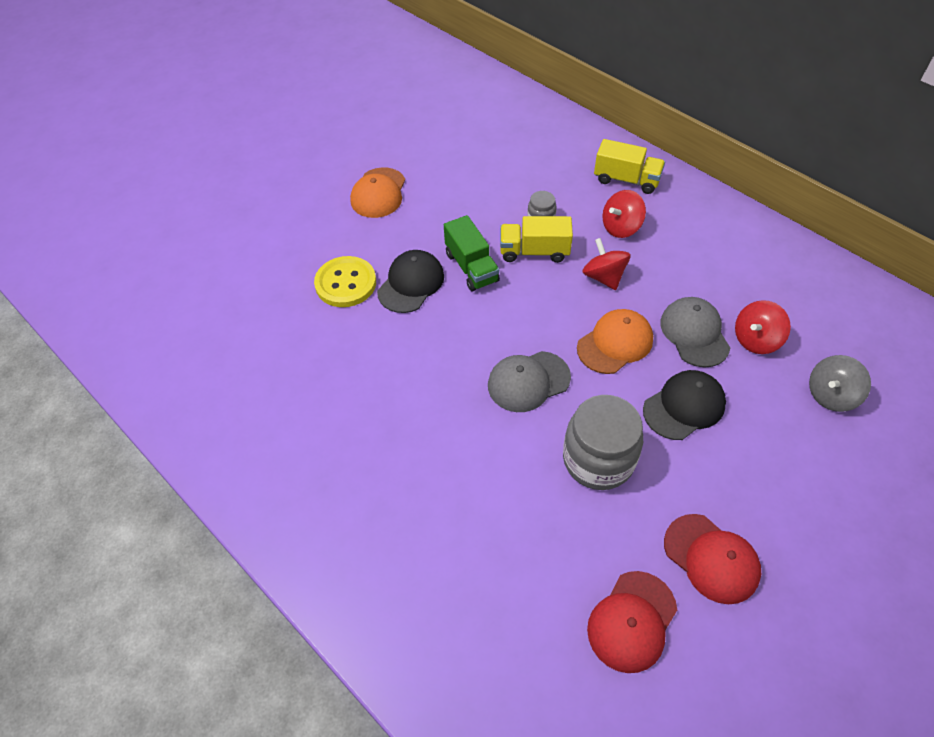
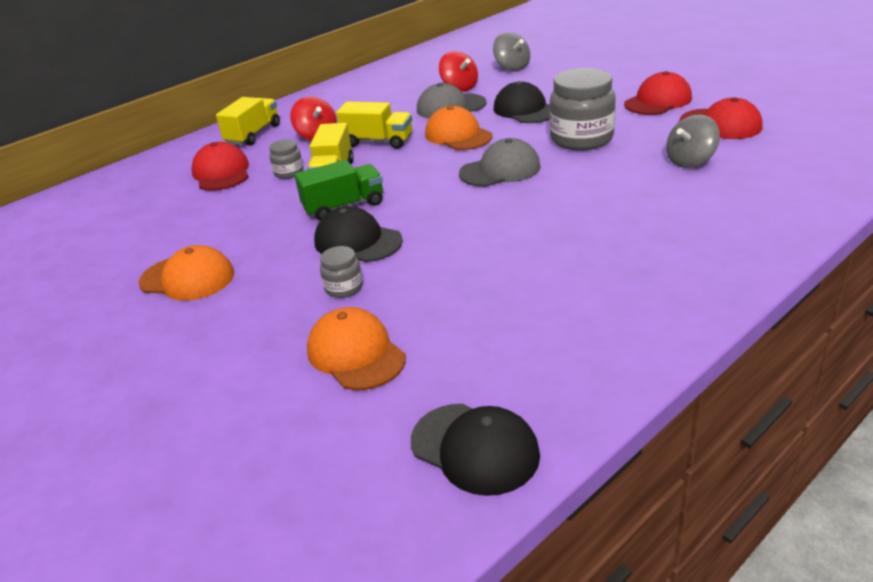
camera: 85 degrees left, 20 degrees down
(158, 368) = (475, 448): none -> black cap
(266, 300) = (356, 354): none -> orange cap
(346, 283) = (344, 288): yellow button -> grey jar
(528, 381) = (500, 170): grey cap -> grey cap turned 90 degrees counterclockwise
(531, 564) = (690, 161): none -> grey spinning top
(546, 175) = (221, 173): none -> red cap
(603, 277) = (378, 141): red spinning top -> yellow truck

